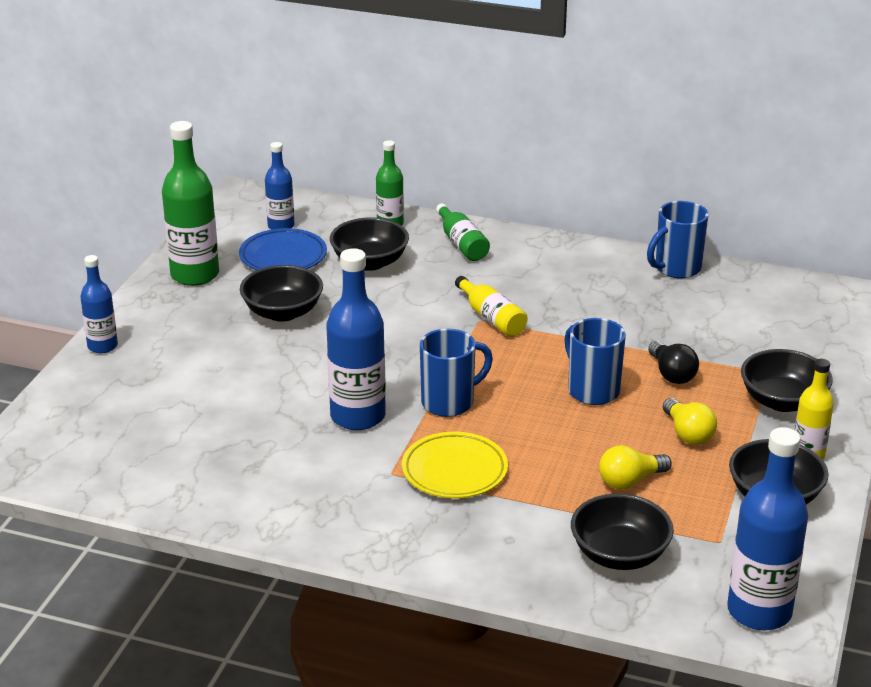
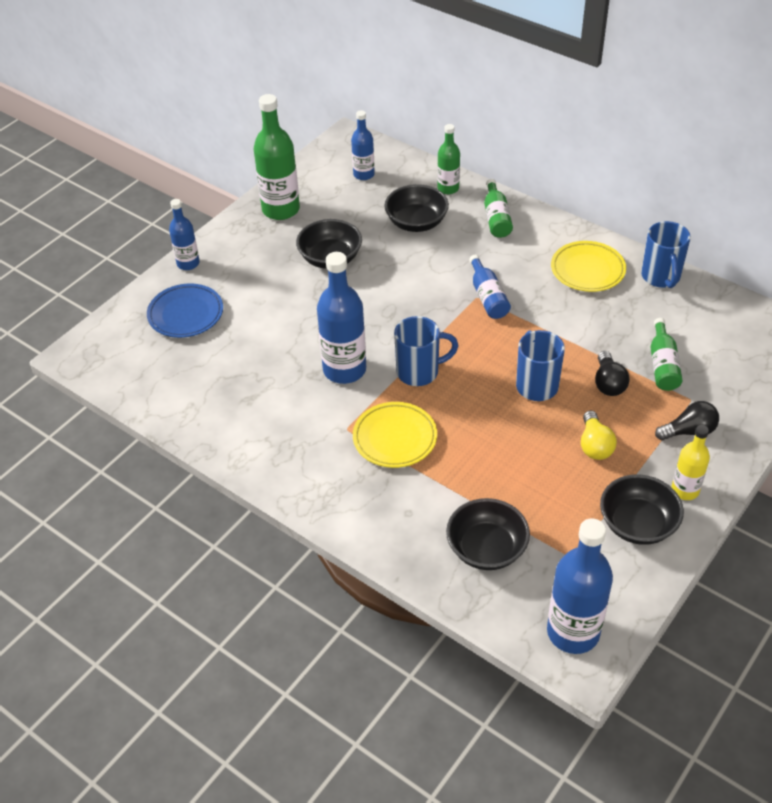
camera: 20 degrees right, 15 degrees up
(283, 256) = (353, 204): blue plate -> blue plate (186, 314)
(491, 318) = (488, 296): yellow bottle -> blue bottle
(592, 275) = (587, 270): none -> yellow plate
(630, 481) = (526, 480): yellow light bulb -> none
(676, 269) = (661, 277): blue mug -> blue mug turned 75 degrees counterclockwise
(721, 347) = (663, 365): none -> green bottle
(782, 401) = (689, 431): black bowl -> black light bulb

